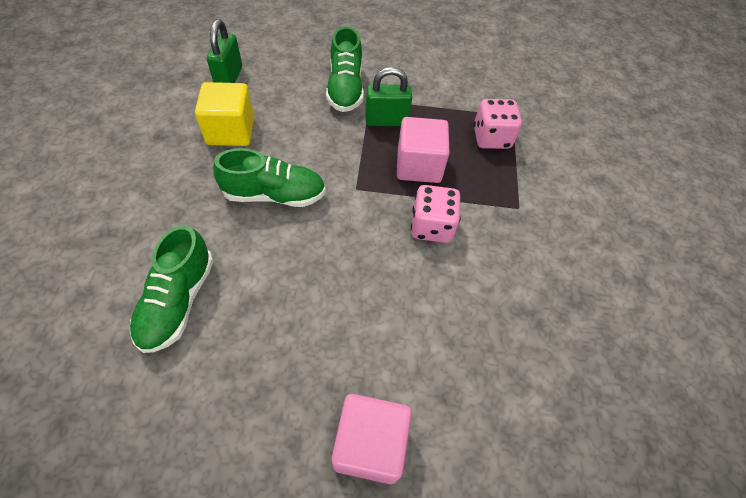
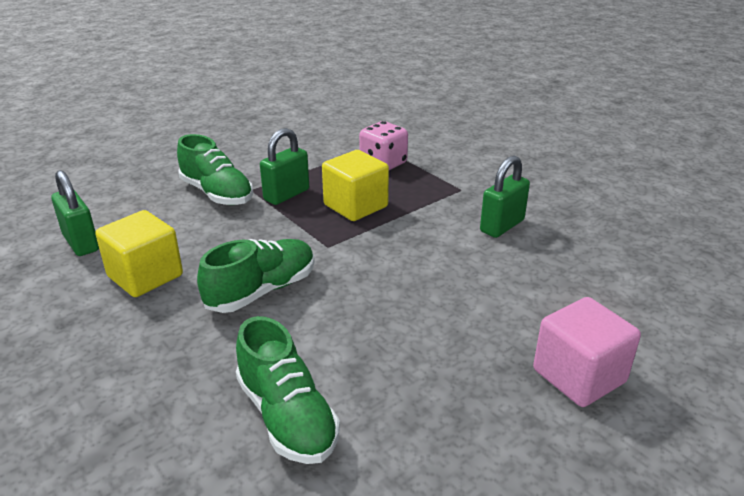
camera: 40 degrees left, 25 degrees down
(419, 165) = (355, 206): pink cube -> yellow cube
(431, 226) = (421, 233): pink dice -> none
(501, 268) = (502, 226): none -> green padlock

